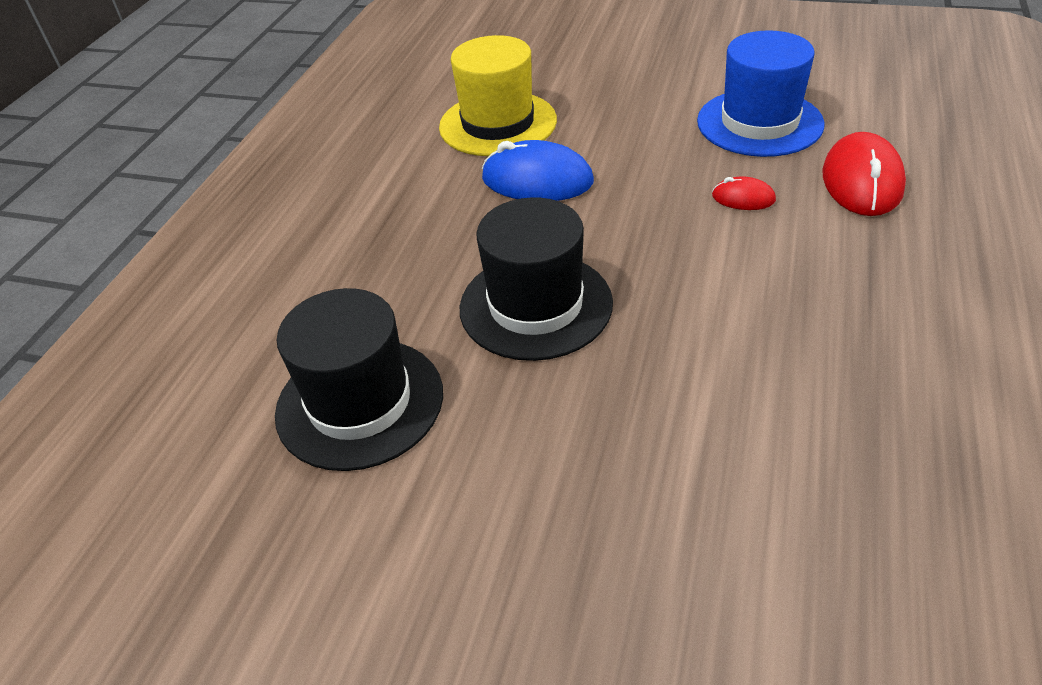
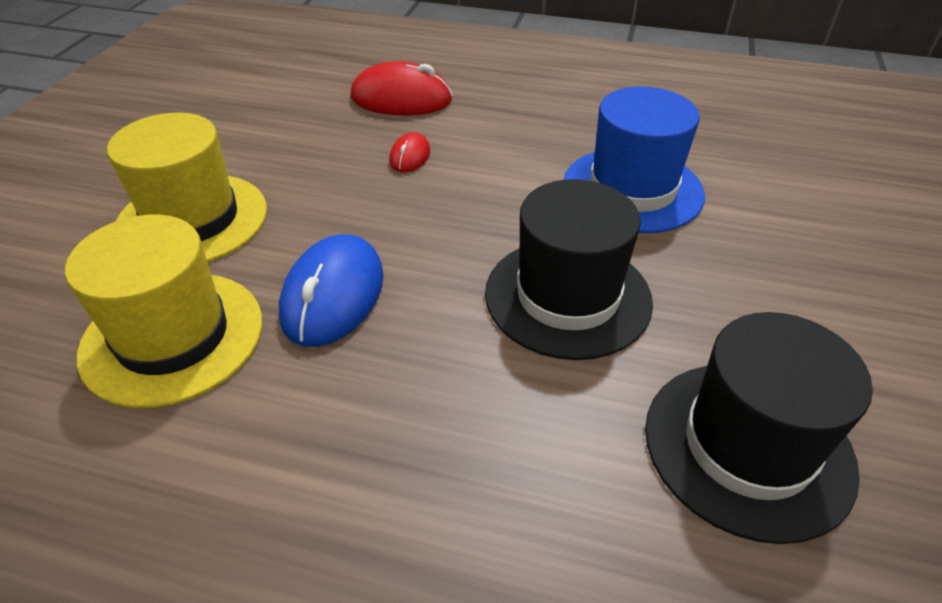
camera: 95 degrees left, 0 degrees up
(622, 104) = (192, 219): none -> yellow hat
(759, 123) = (285, 135): blue hat -> blue hat (632, 189)

